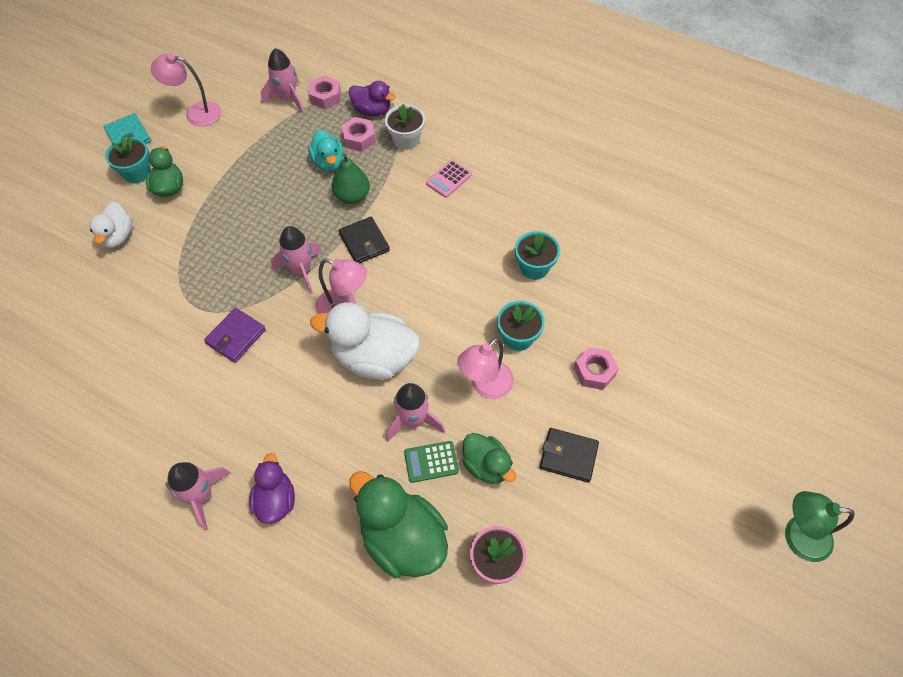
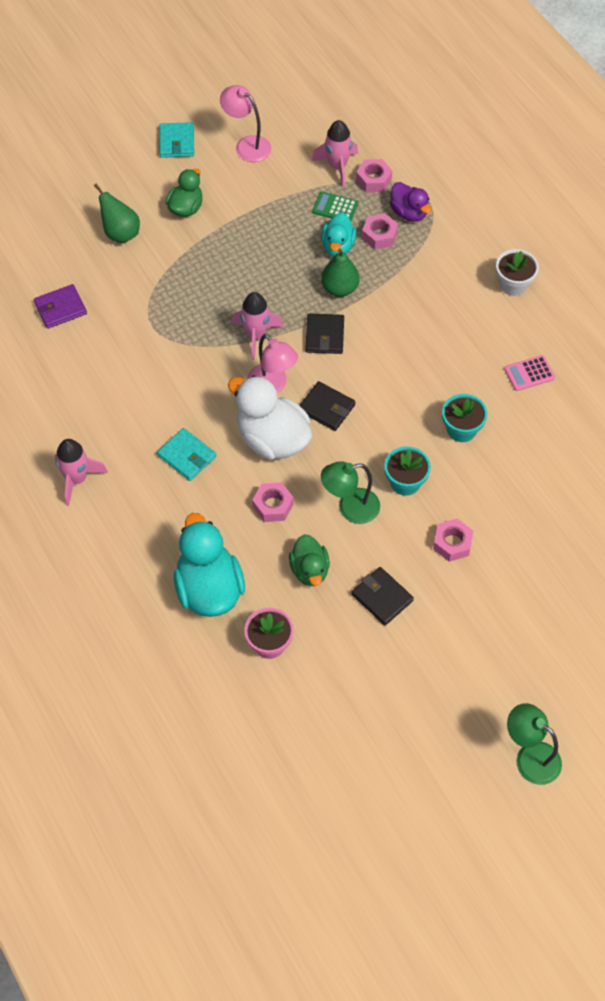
camera: 30 degrees right, 0 degrees up
(117, 236) = (121, 233): white duck -> green pear
(137, 172) = (166, 181): turquoise flower pot -> none
(236, 337) = (170, 366): purple wallet -> purple wallet (60, 308)
(276, 500) = (130, 510): purple duck -> none
(302, 415) = (187, 456): none -> turquoise wallet
(403, 539) = (209, 589): green duck -> turquoise duck
(406, 140) = (422, 256): white flower pot -> white flower pot (513, 284)
(406, 305) = (326, 408): none -> black wallet
(413, 421) = (273, 505): pink rocket -> pink nut
(431, 462) = (267, 544): green calculator -> green calculator (335, 207)
(449, 179) = (438, 312): pink calculator -> pink calculator (529, 373)
(485, 386) = (350, 508): pink lamp -> green lamp

